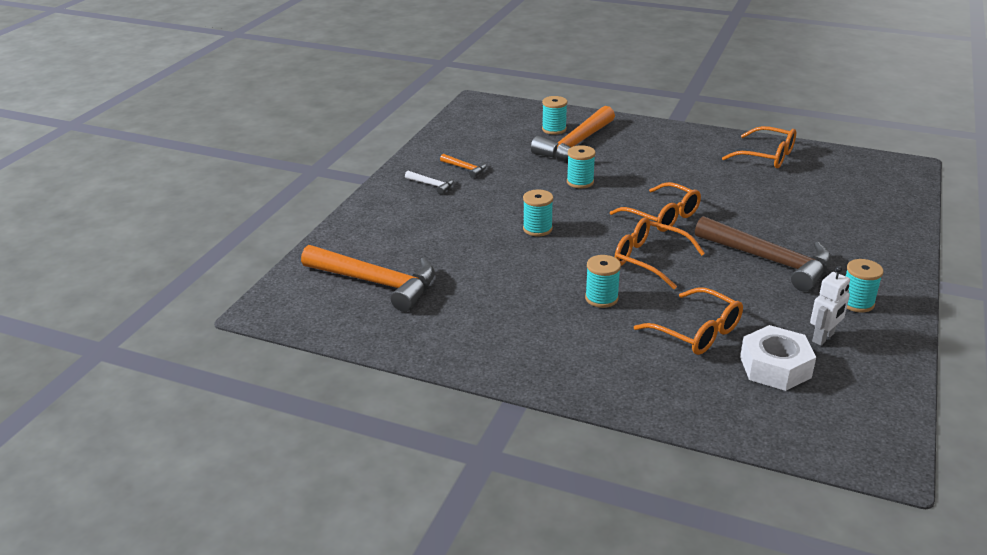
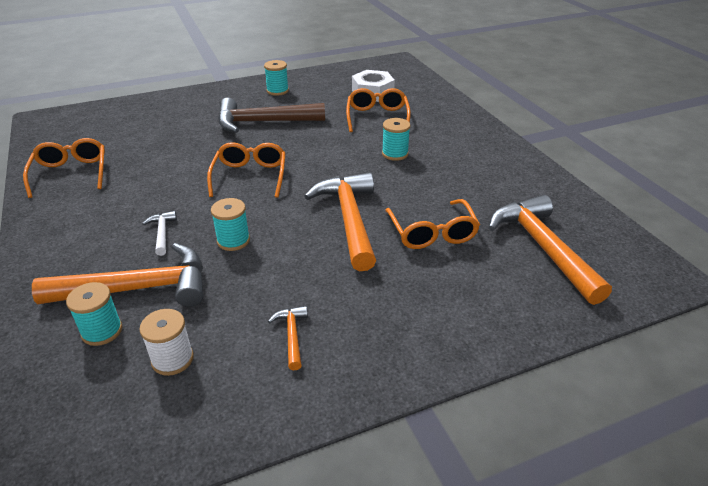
camera: 135 degrees left, 5 degrees up
(432, 185) = (361, 334): white hammer -> white hammer (162, 233)
(503, 138) = (172, 359): none -> white spool
(537, 229) = (349, 219): turquoise spool -> orange hammer
(650, 260) = (322, 157): orange glasses -> orange glasses (432, 232)
(770, 261) = (263, 122): brown hammer -> brown hammer turned 90 degrees counterclockwise
(823, 337) = (326, 90): white robot -> none

